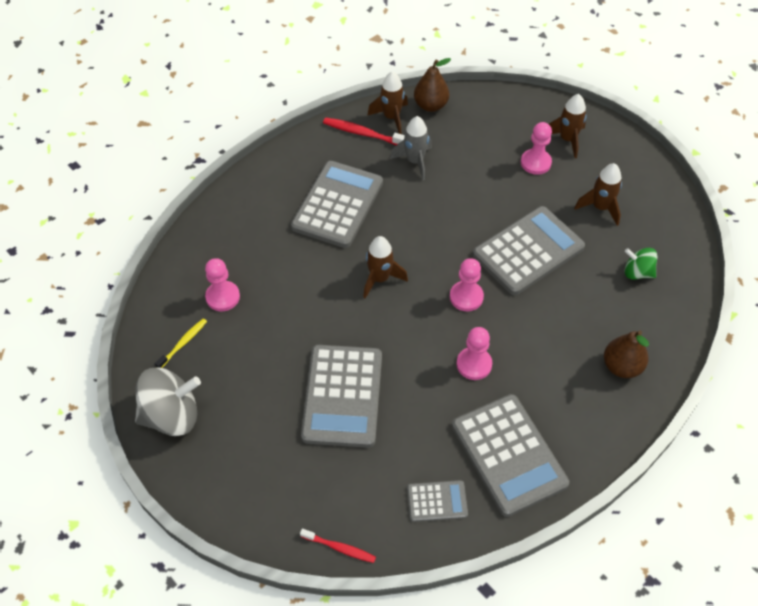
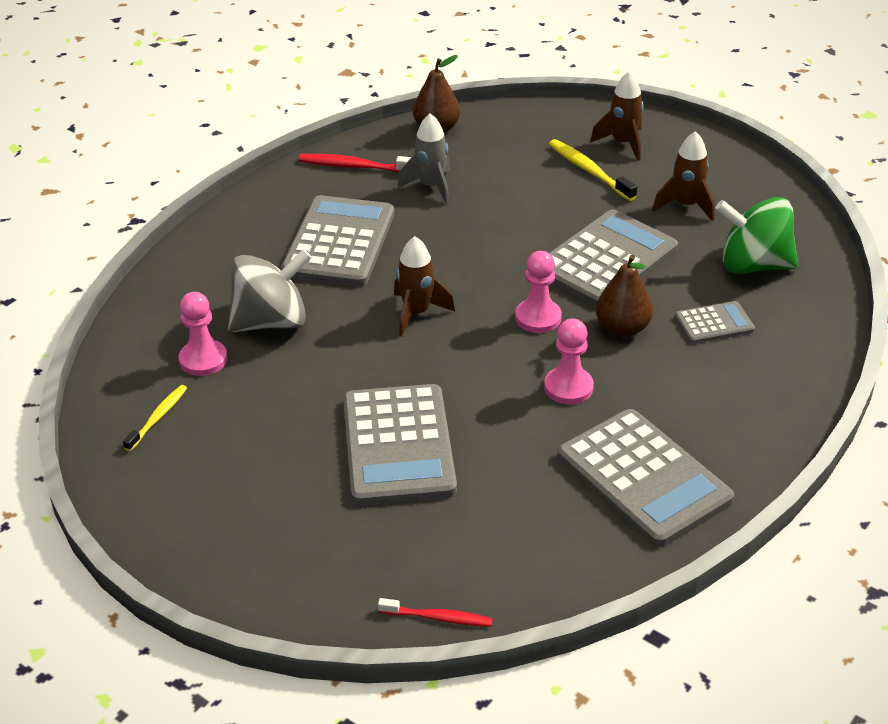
camera: 10 degrees left, 15 degrees down
(172, 415) = (159, 501): grey spinning top -> grey spinning top (271, 321)
(391, 117) = (388, 146): brown rocket -> none
(437, 501) = (560, 544): grey calculator -> grey calculator (714, 324)
(535, 163) = (589, 171): pink pawn -> yellow toothbrush
(621, 366) = (763, 364): brown pear -> brown pear (622, 328)
(637, 272) = (753, 265): green spinning top -> green spinning top, size x1.77

